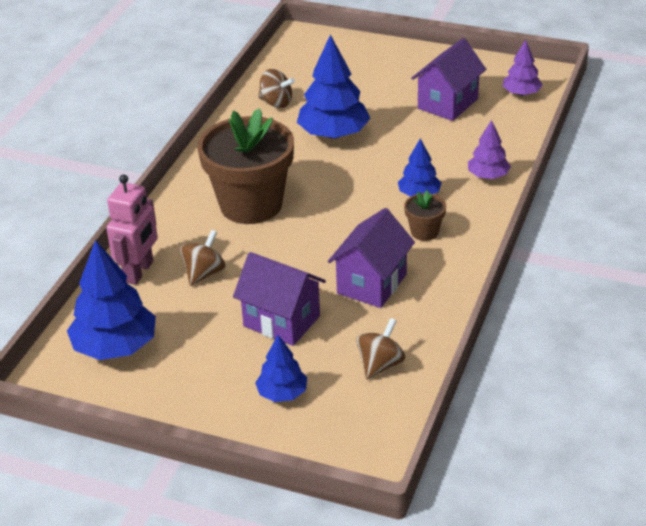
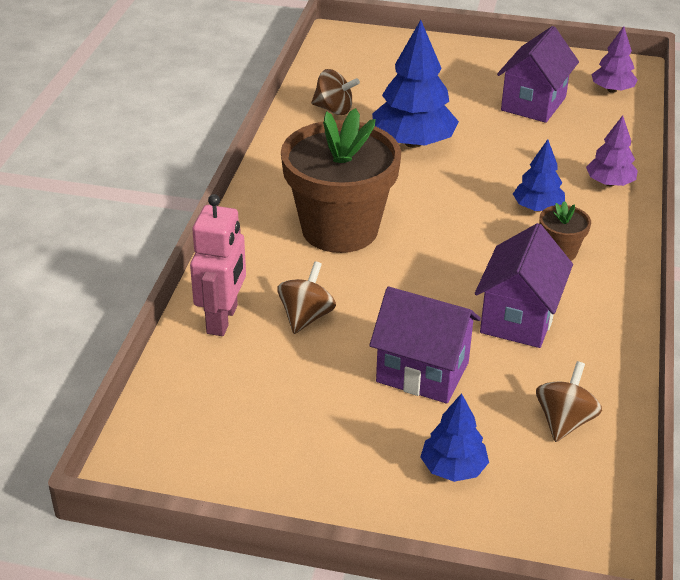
camera: 10 degrees left, 0 degrees up
(115, 347) = (217, 420): blue tree -> none

